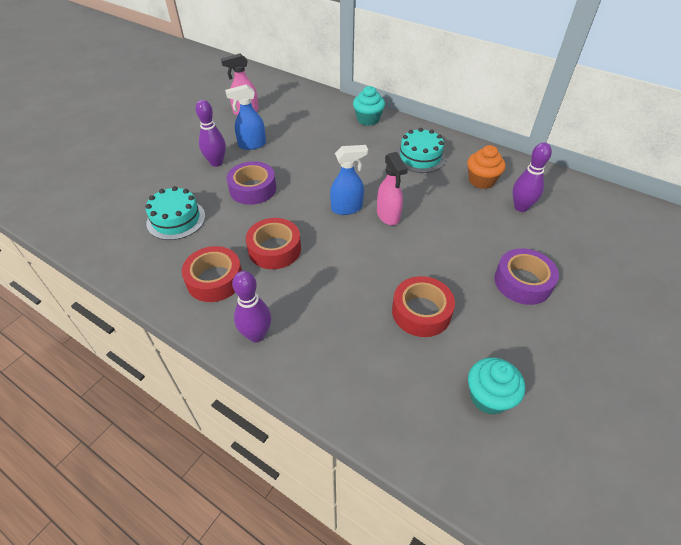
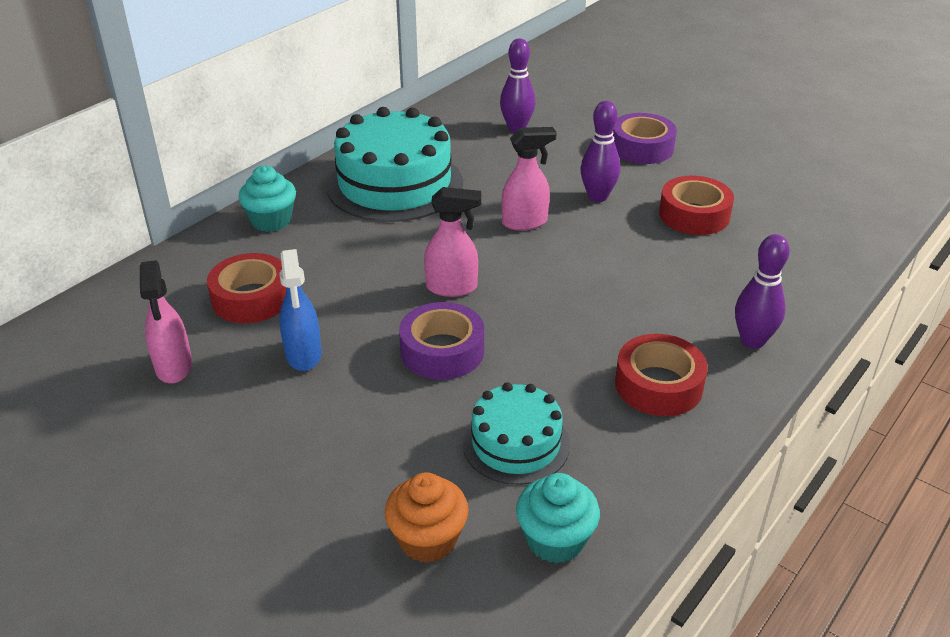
camera: 85 degrees left, 10 degrees down
(216, 163) = (350, 401): purple bowling pin -> purple bowling pin (597, 197)
(274, 249) = (592, 326): red tape -> red tape (251, 298)
(311, 188) = (452, 287): none -> pink spray bottle
(347, 208) = (505, 255): blue spray bottle -> none
(420, 157) = (394, 184): turquoise cake -> turquoise cake, size x1.77
(481, 181) = (460, 145): orange cupcake -> orange cupcake (428, 539)
(488, 397) = (795, 189): turquoise cupcake -> turquoise cupcake (555, 540)

